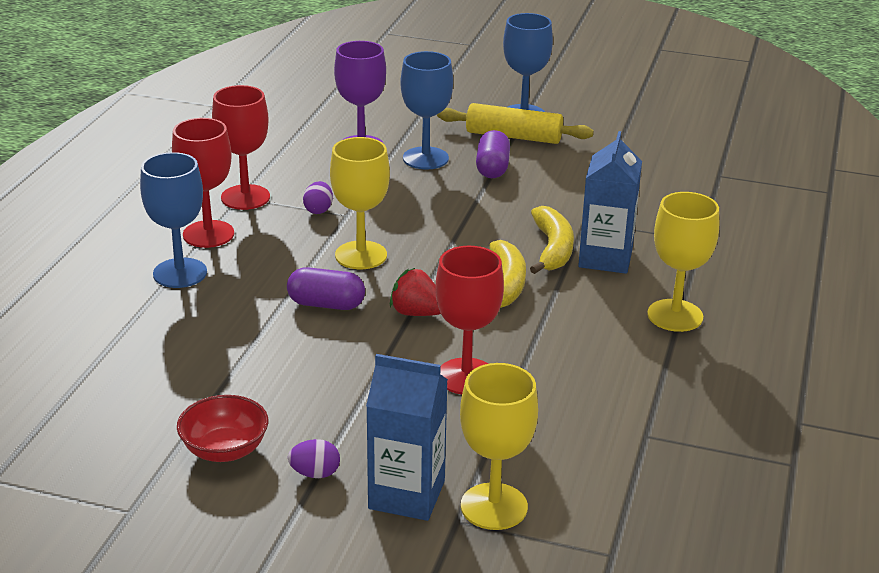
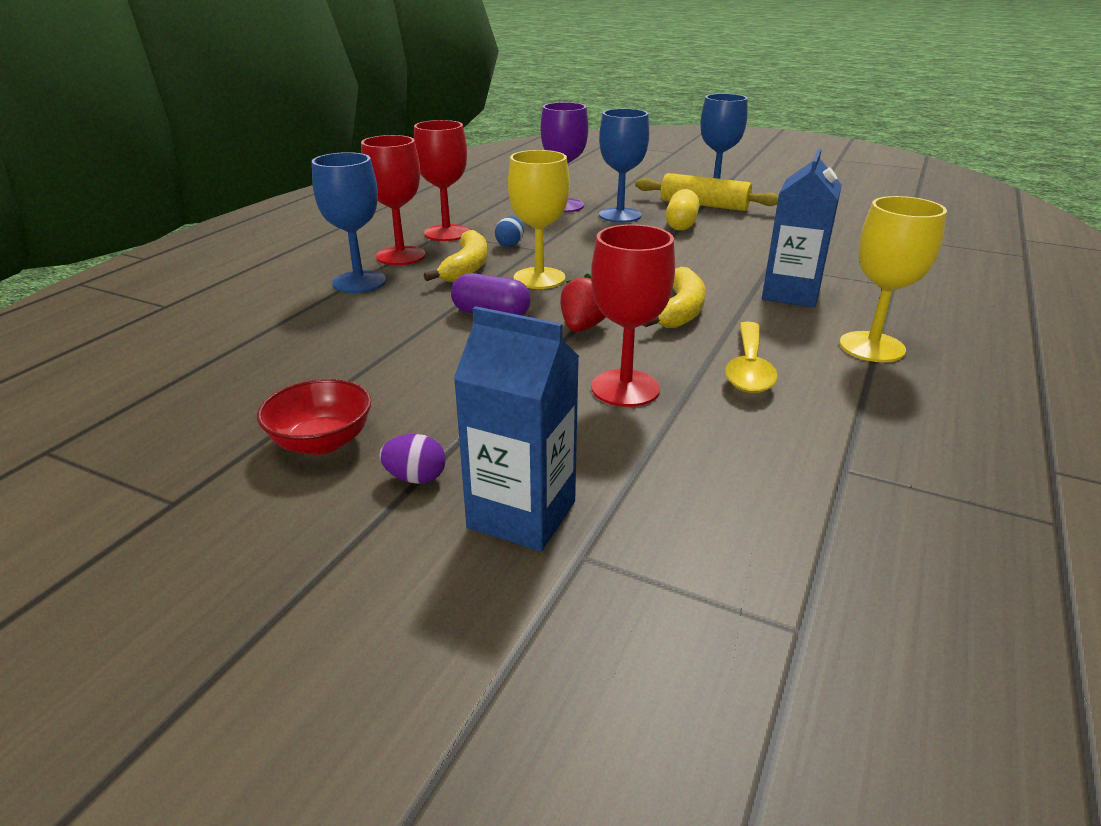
camera: 10 degrees right, 0 degrees up
(318, 210) = (510, 244): purple egg -> blue egg
(416, 313) = (583, 327): red strawberry -> red strawberry turned 75 degrees clockwise
(492, 168) = (681, 224): purple capsule -> yellow capsule
(494, 506) = (634, 541): yellow goblet -> none
(552, 249) = (734, 284): yellow banana -> yellow banana (466, 267)
(569, 347) = (749, 368): none -> yellow spoon

